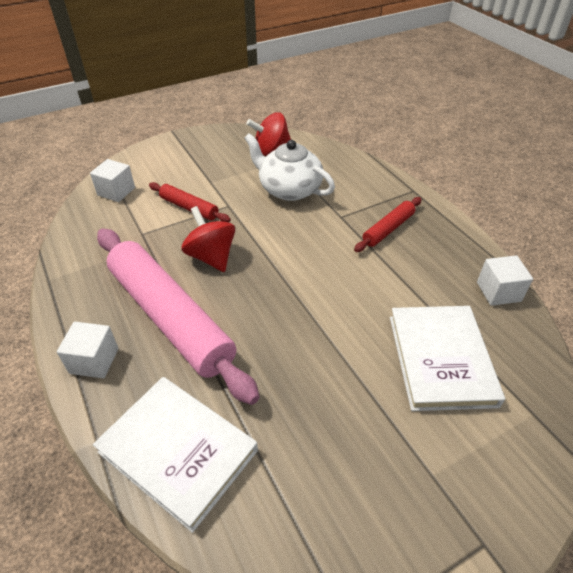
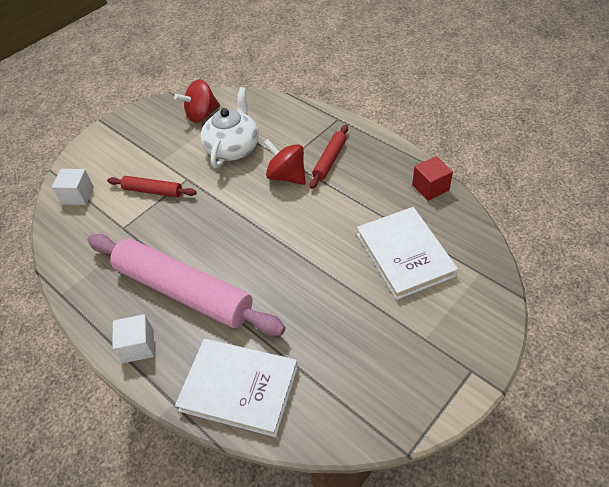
camera: 15 degrees left, 5 degrees up
(211, 257) = (193, 229): red spinning top -> red spinning top (287, 176)
(289, 189) = (233, 148): white teapot -> white teapot turned 90 degrees clockwise
(498, 292) = (430, 187): white cube -> red cube

